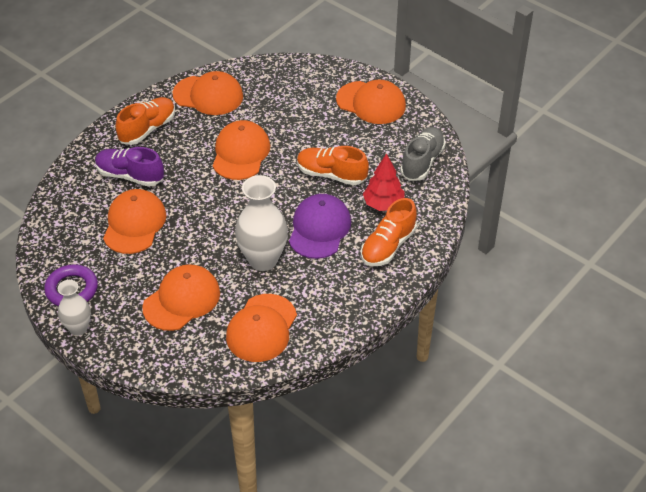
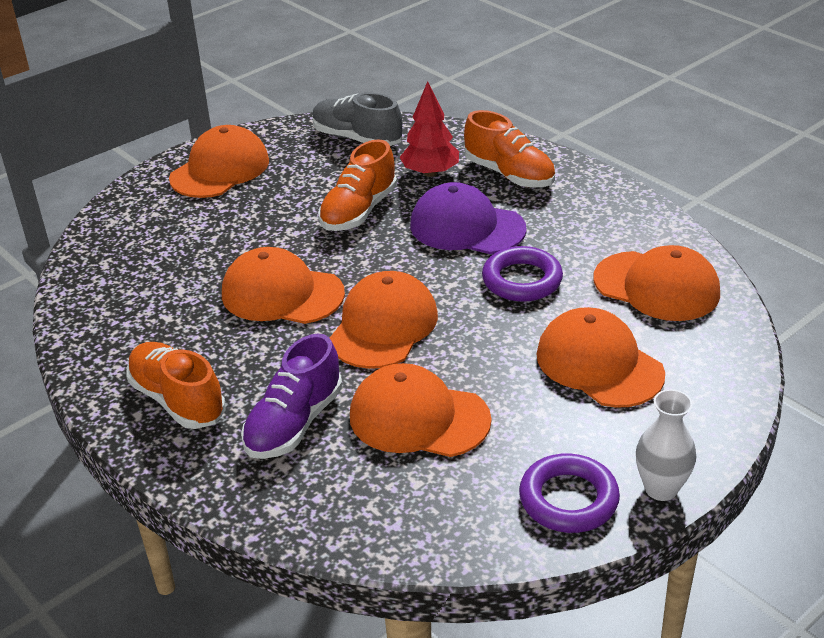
camera: 80 degrees left, 10 degrees down
(208, 95) = (122, 325): orange cap -> orange cap (383, 326)
(263, 260) = (522, 280): white vase -> purple ring

